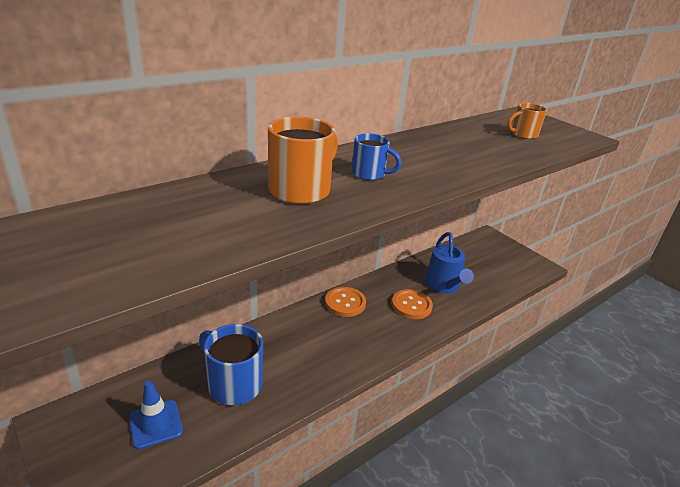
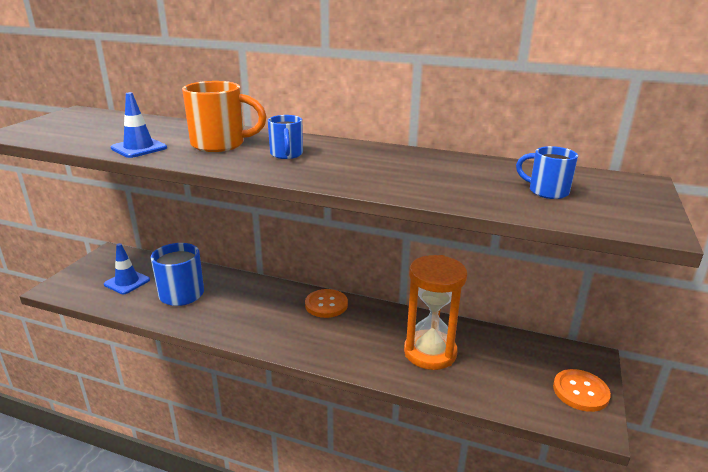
camera: 60 degrees right, 5 degrees down
(255, 232) = (139, 148): none -> blue traffic cone
(411, 305) = (368, 342): orange button -> orange button (580, 391)
(444, 285) = (430, 352): blue watering can -> orange hourglass
(523, 135) = (547, 191): orange mug -> blue mug

